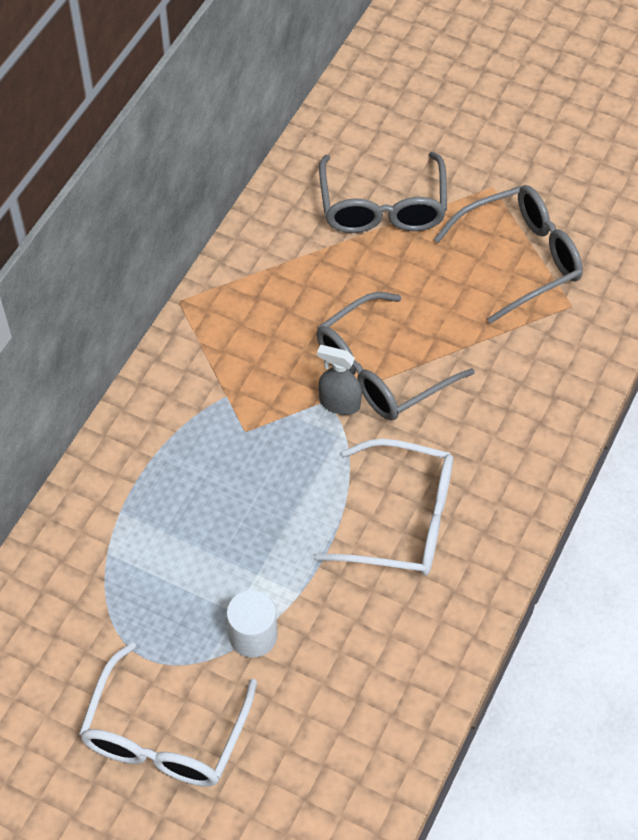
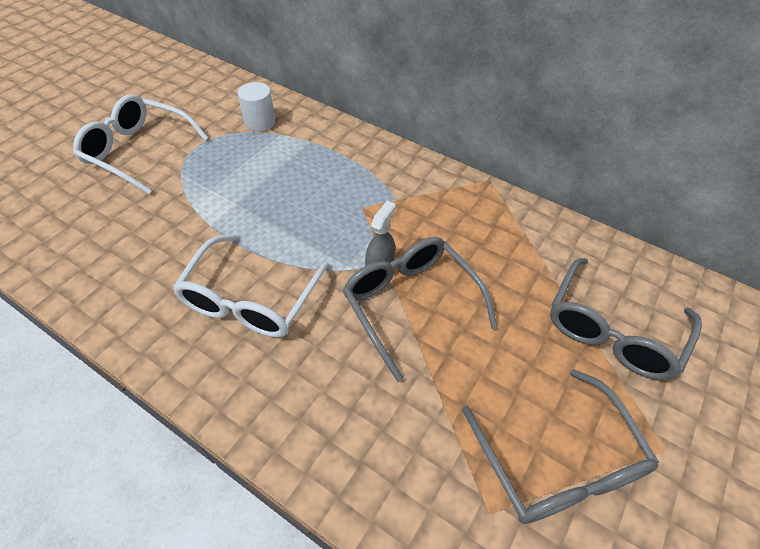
camera: 95 degrees right, 5 degrees down
(253, 635) = (187, 197): white cylinder -> white cylinder (260, 122)
(383, 207) = (612, 331): grey glasses -> grey glasses turned 60 degrees counterclockwise

